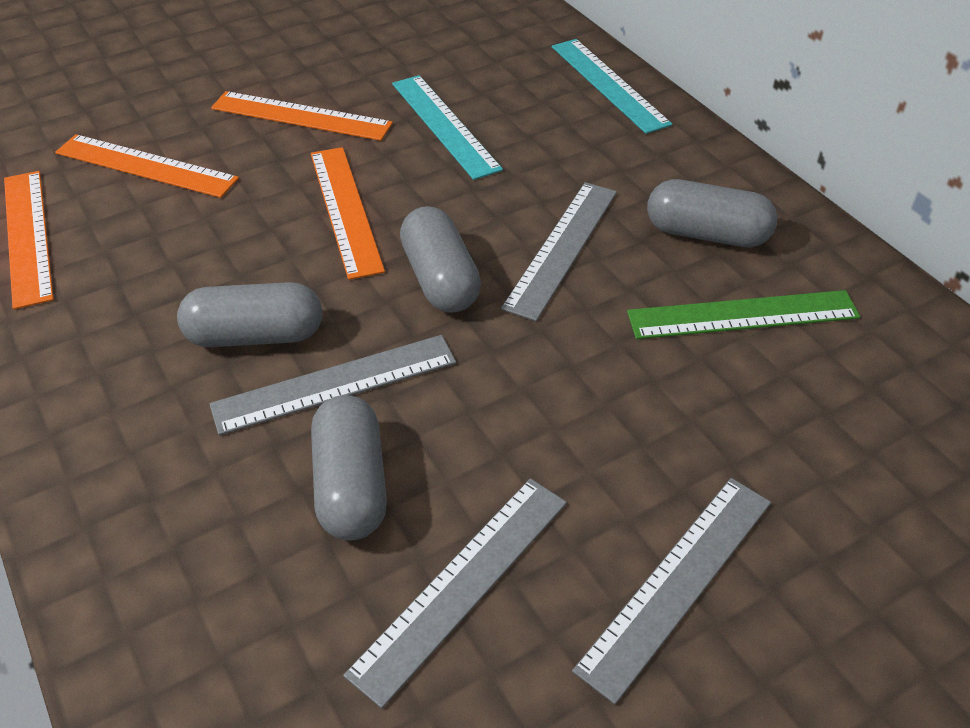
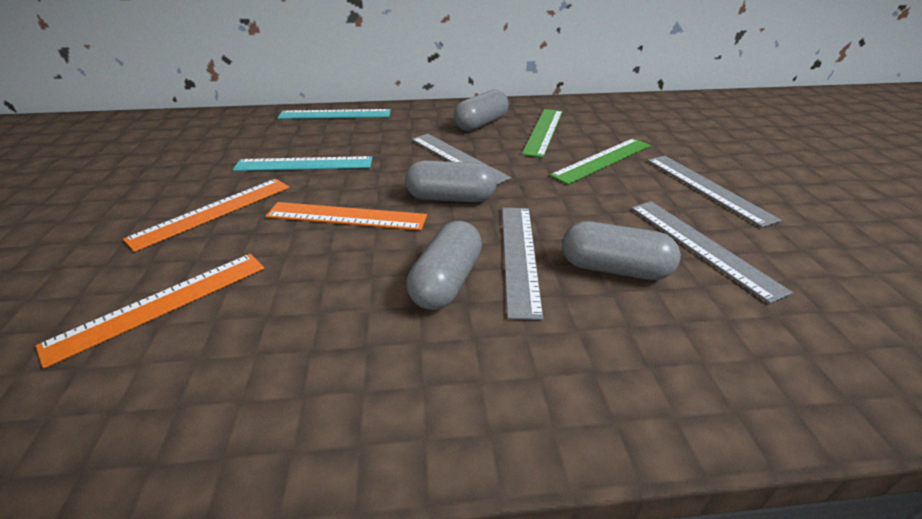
camera: 65 degrees left, 10 degrees down
(27, 236) = (163, 413): orange ruler -> none
(684, 416) = (602, 160): none -> green ruler

